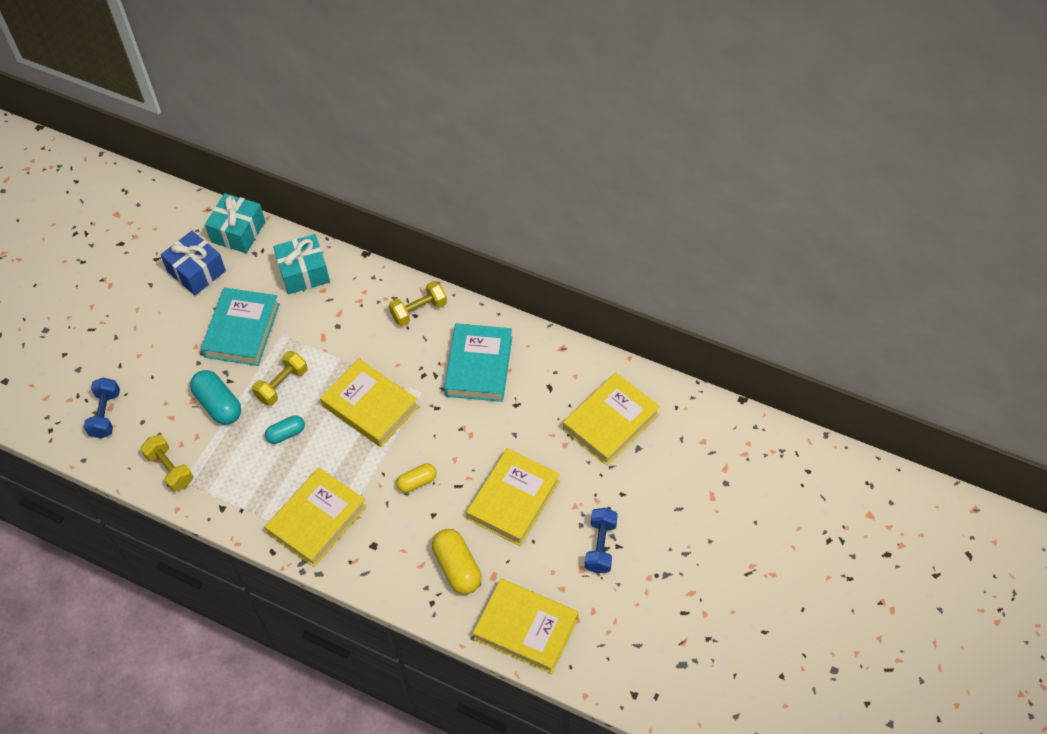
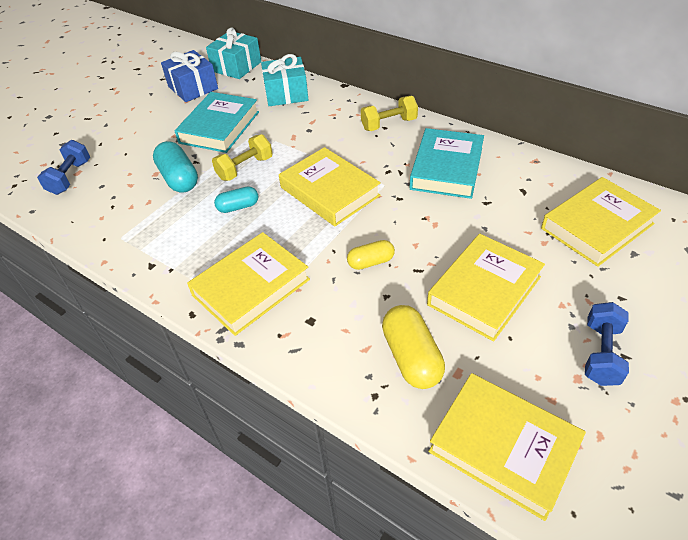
camera: 10 degrees right, 10 degrees down
(170, 469) = (111, 226): yellow dumbbell -> none

